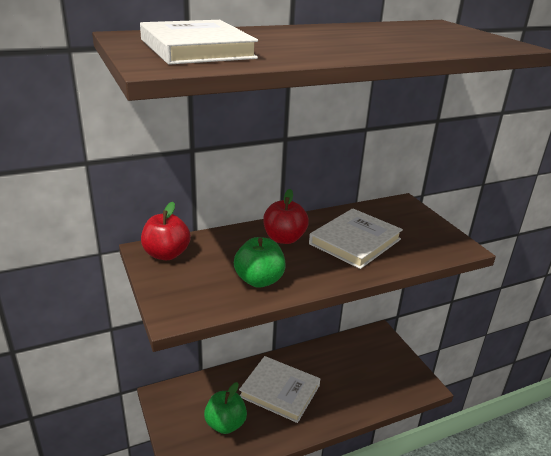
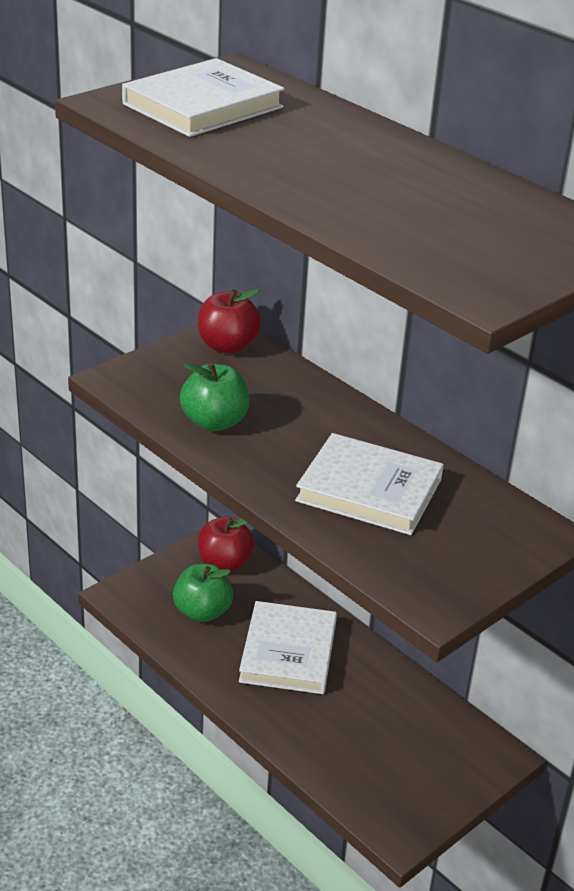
camera: 70 degrees right, 5 degrees up
(284, 238) = (329, 426): red apple -> red apple (224, 563)

